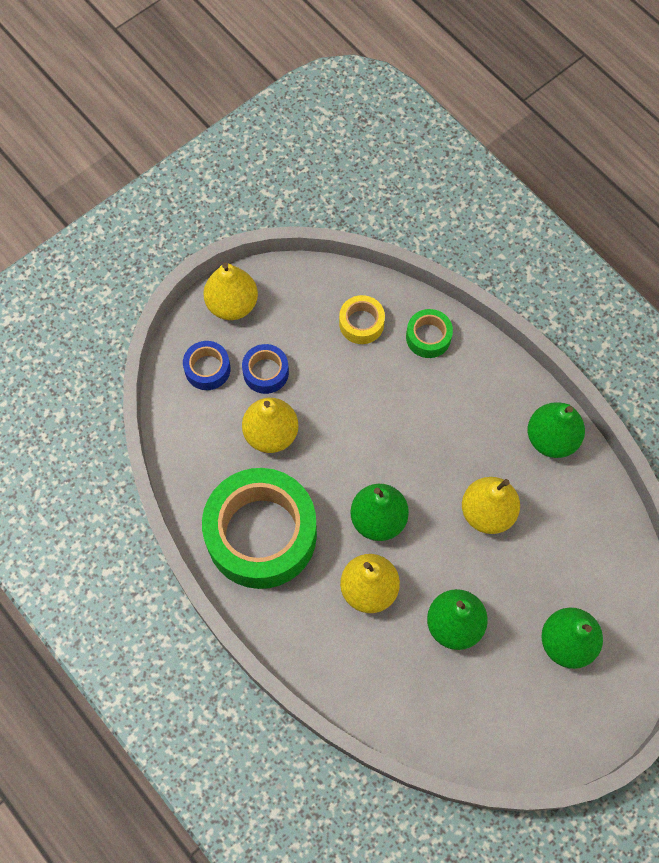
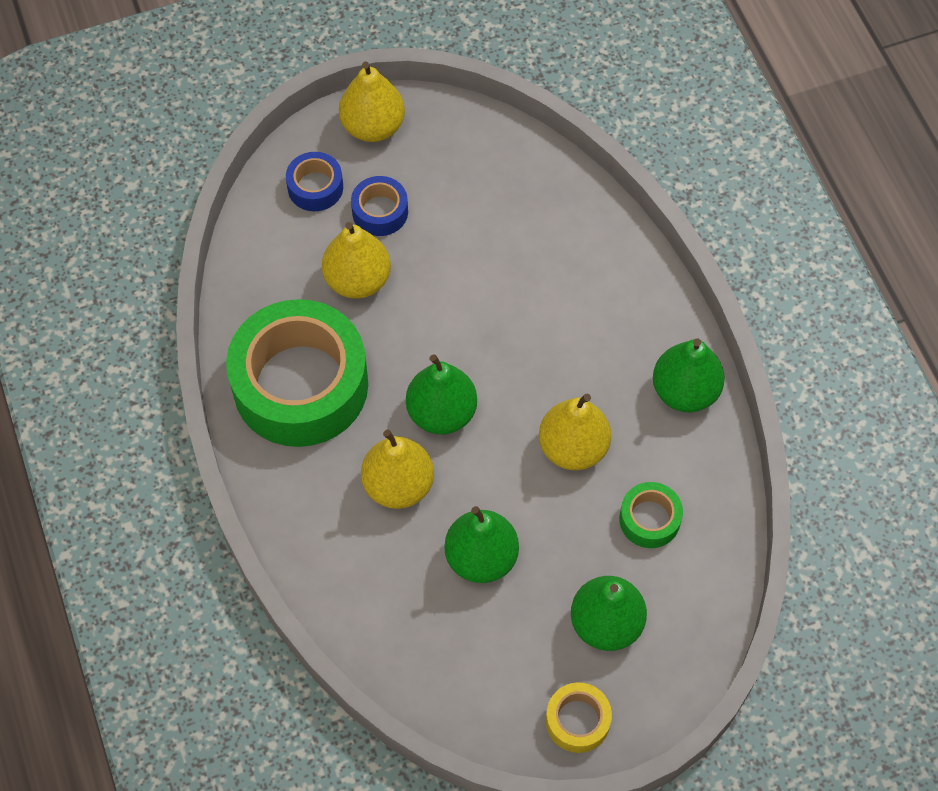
camera: 20 degrees right, 5 degrees down
(361, 323) = (513, 193): yellow tape -> yellow tape (577, 721)
(428, 337) = (585, 232): green tape -> green tape (649, 519)

